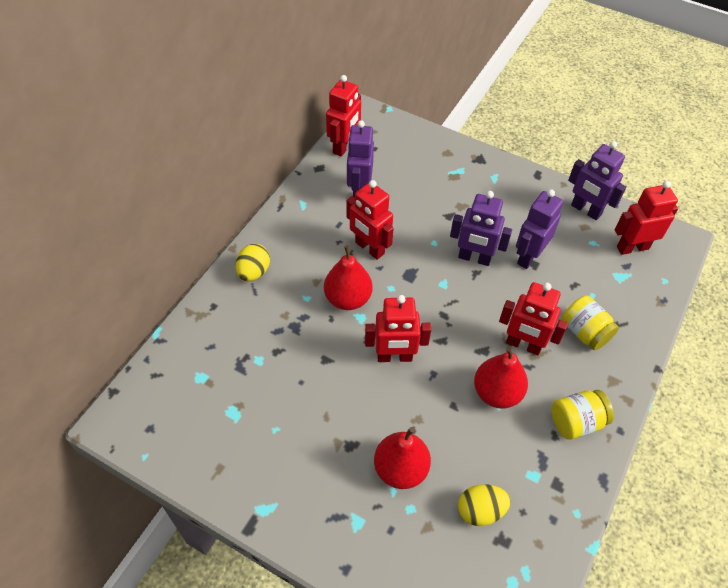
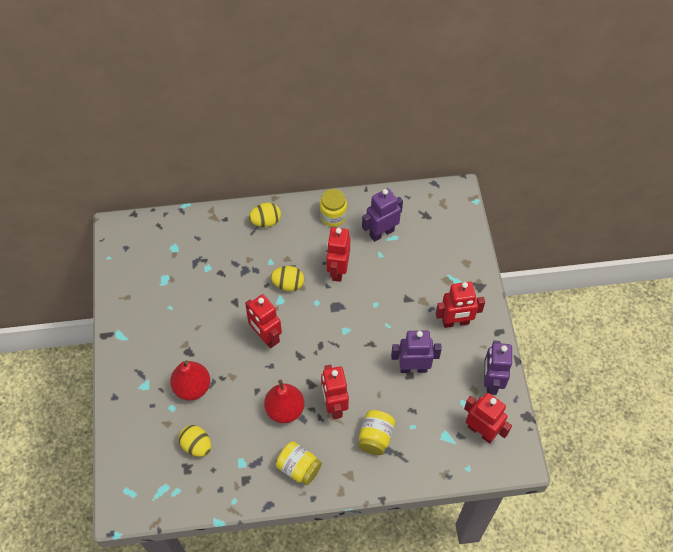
camera: 55 degrees right, 5 degrees up
(303, 214) = (333, 216): none -> yellow jar
(344, 146) = (413, 198): red robot -> red robot (455, 322)
(348, 298) = (288, 284): red pear -> yellow egg
(474, 258) = (382, 336): purple robot -> none

